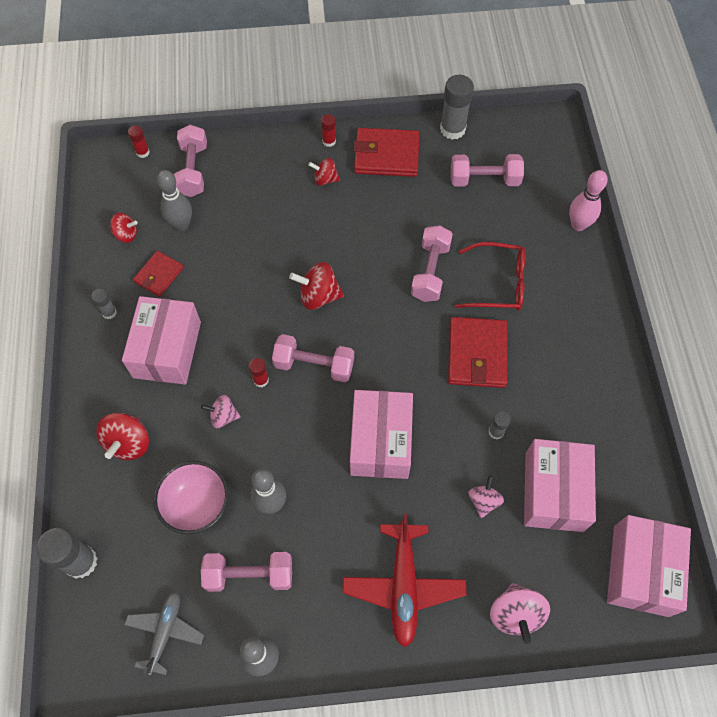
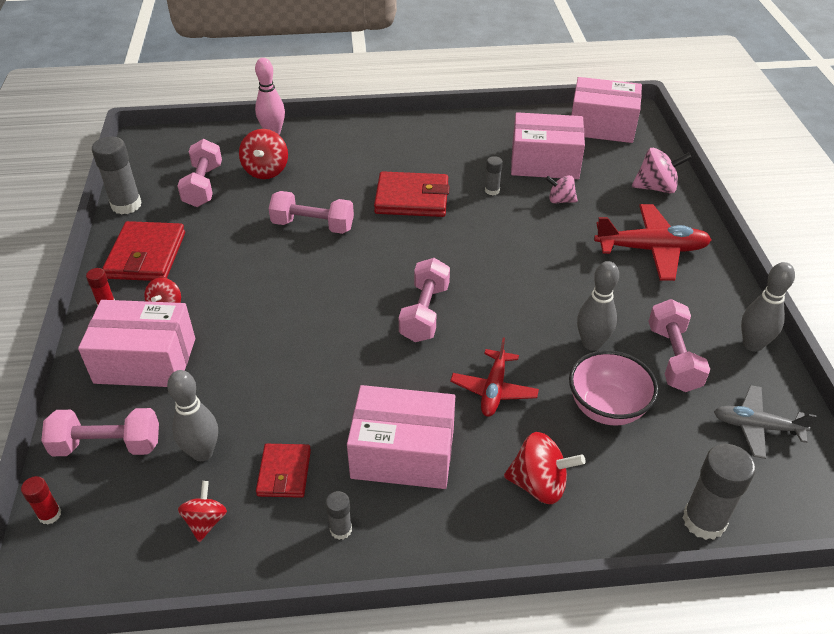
camera: 90 degrees left, 20 degrees down
(159, 275) = (284, 473): red wallet -> red wallet turned 60 degrees clockwise
(223, 416) = (493, 390): pink spinning top -> red plane
(261, 380) = (444, 357): red glue stick -> none
(318, 296) = (334, 310): red spinning top -> red spinning top (266, 171)
(380, 441) = (510, 263): pink box -> pink box (145, 360)
(498, 283) = (332, 182): red glasses -> none

